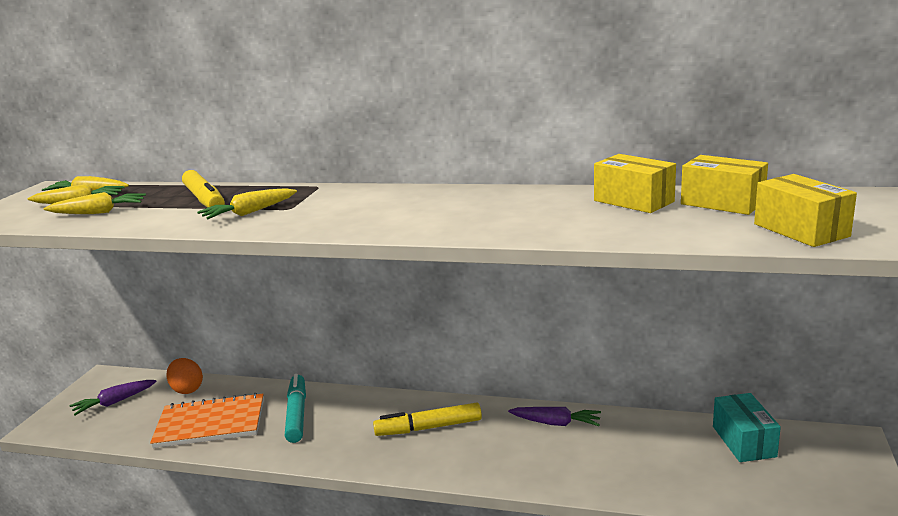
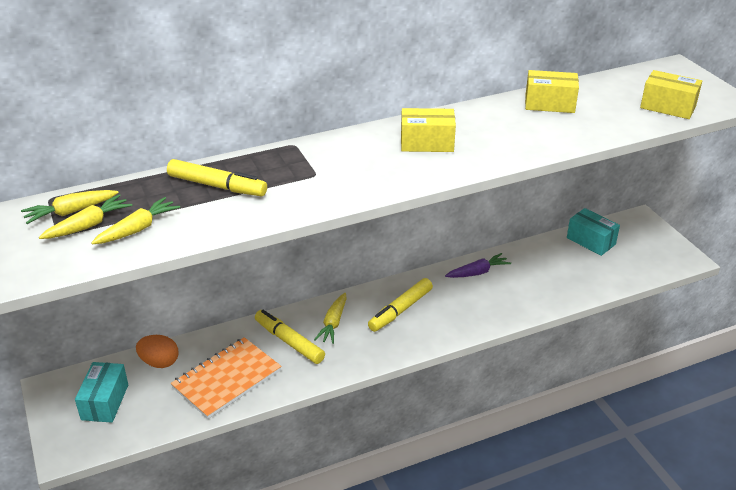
camera: 40 degrees left, 15 degrees up
(114, 402) = (105, 402): purple carrot -> turquoise box
(249, 212) = (290, 188): yellow carrot -> yellow carrot (333, 323)
(297, 414) = (289, 342): turquoise marker -> yellow marker
(722, 203) = (601, 93): yellow box -> yellow box (427, 143)

